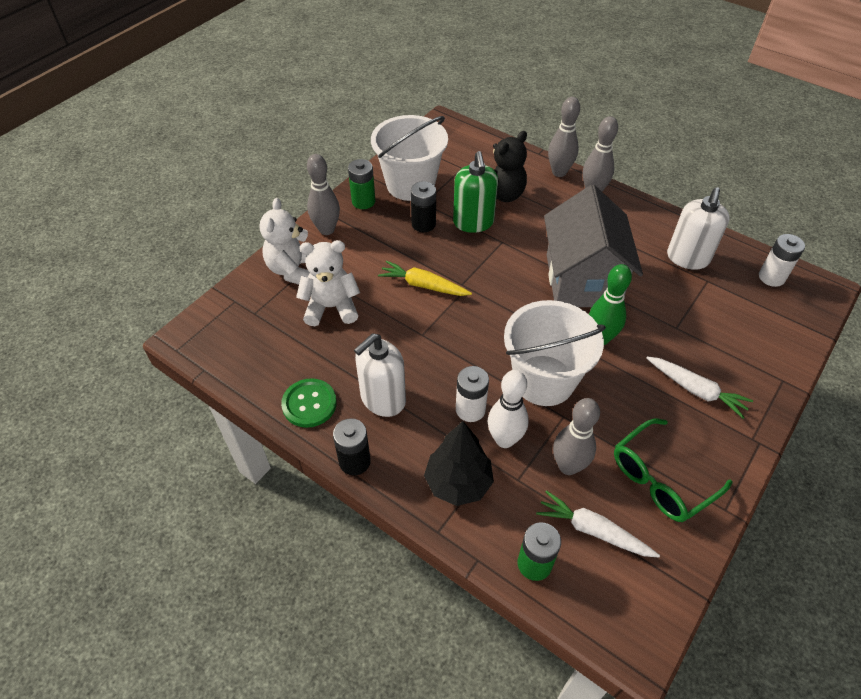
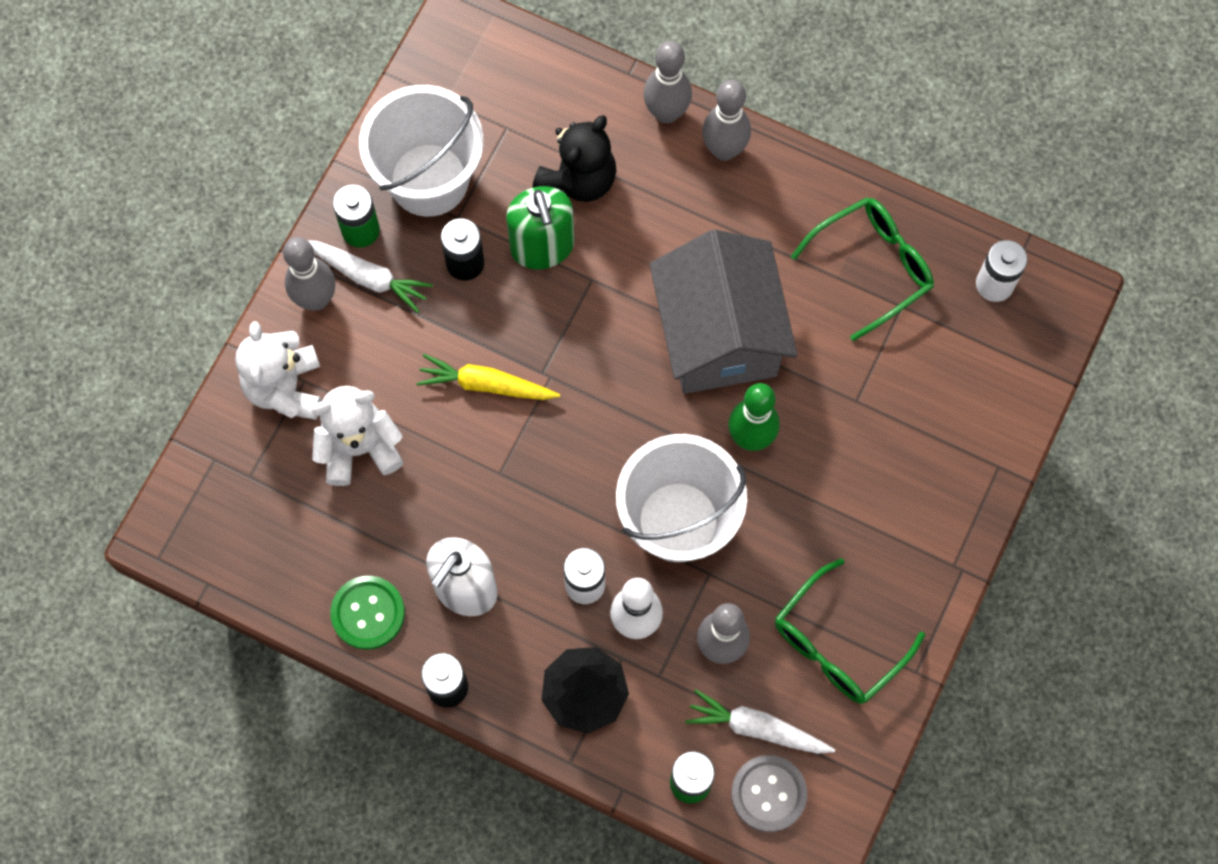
camera: 10 degrees left, 20 degrees up
(600, 584) = (768, 794): none -> grey button
(687, 258) = (873, 267): white soap dispenser -> green glasses
(696, 390) = (882, 502): white carrot -> white carrot (368, 277)

